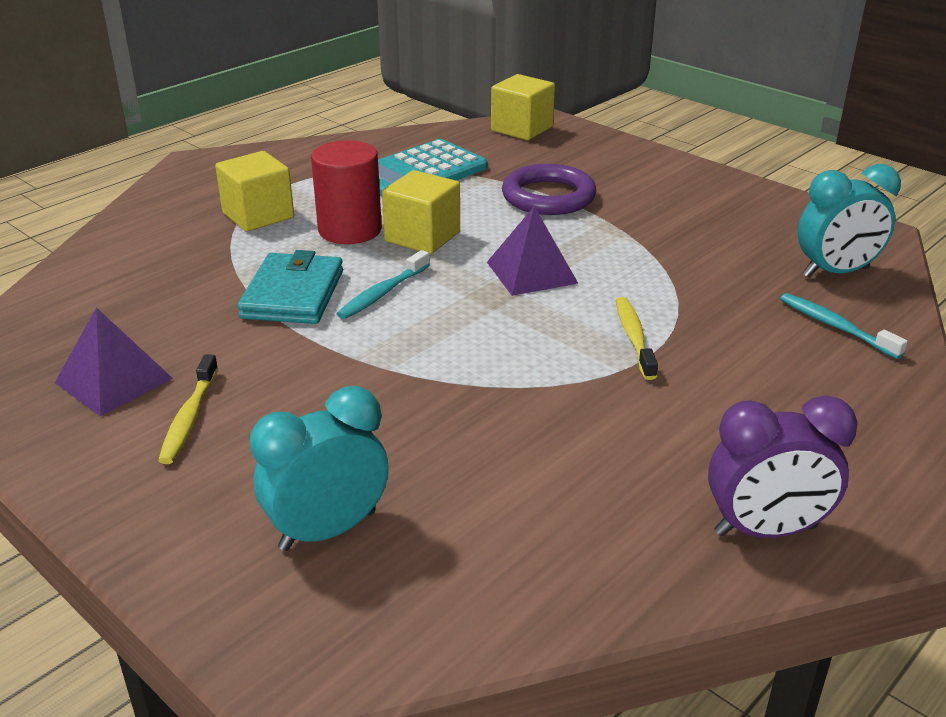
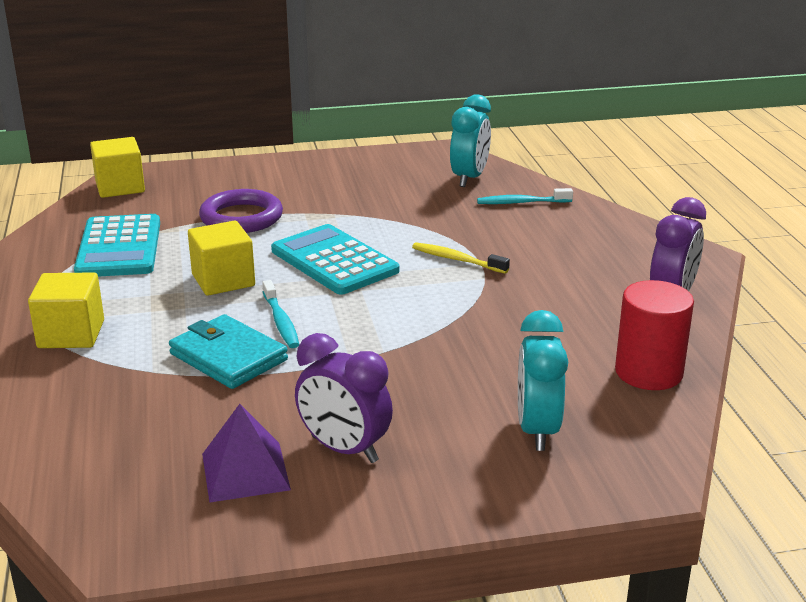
camera: 55 degrees left, 5 degrees down
(189, 418) = (344, 449): yellow toothbrush -> purple clock
(350, 230) = (165, 304): red cylinder -> red cylinder (648, 372)
(531, 272) = (334, 261): purple pyramid -> turquoise calculator

